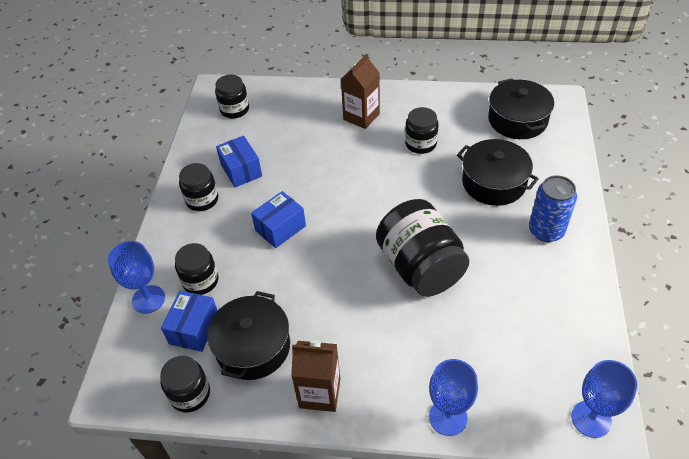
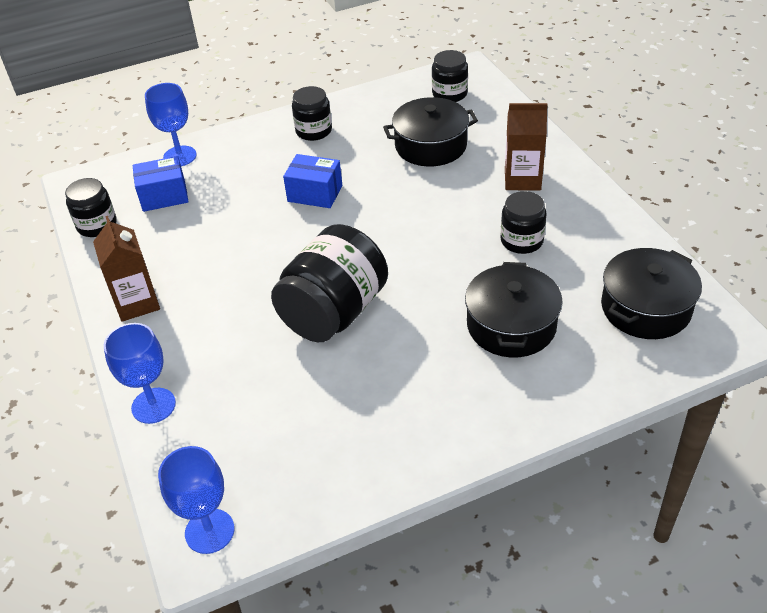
camera: 60 degrees right, 5 degrees down
(200, 281) = (218, 175): black jar -> none
(241, 170) = (370, 136): blue box -> none
(253, 347) = (164, 239): black pot -> black pot (430, 145)
(546, 231) = (468, 400): blue can -> none

